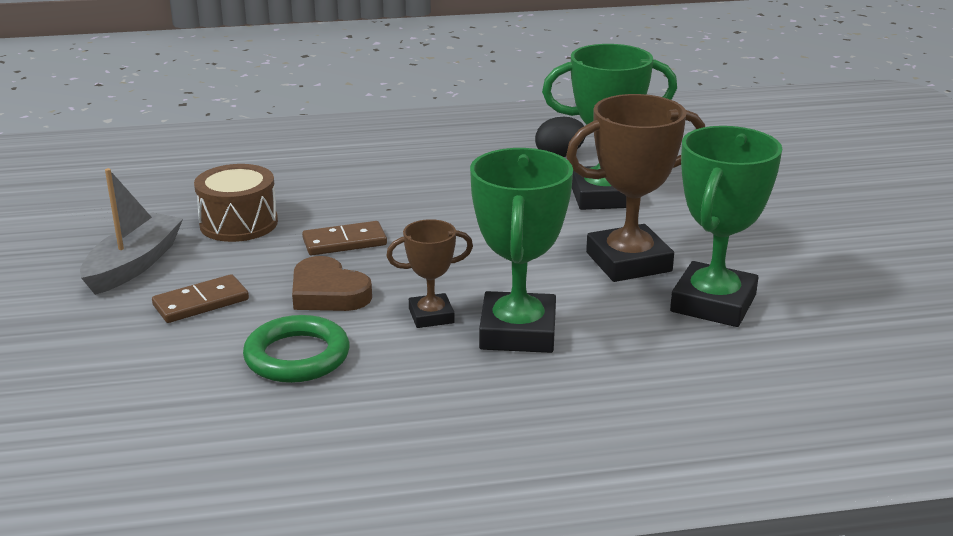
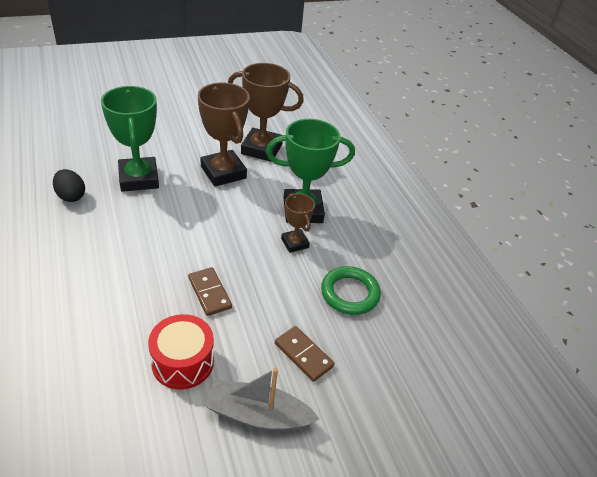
camera: 105 degrees left, 15 degrees up
(239, 223) = (183, 362): brown drum -> red drum
(328, 293) = (278, 291): brown heart -> none
(713, 303) = (261, 149): green trophy -> brown trophy

